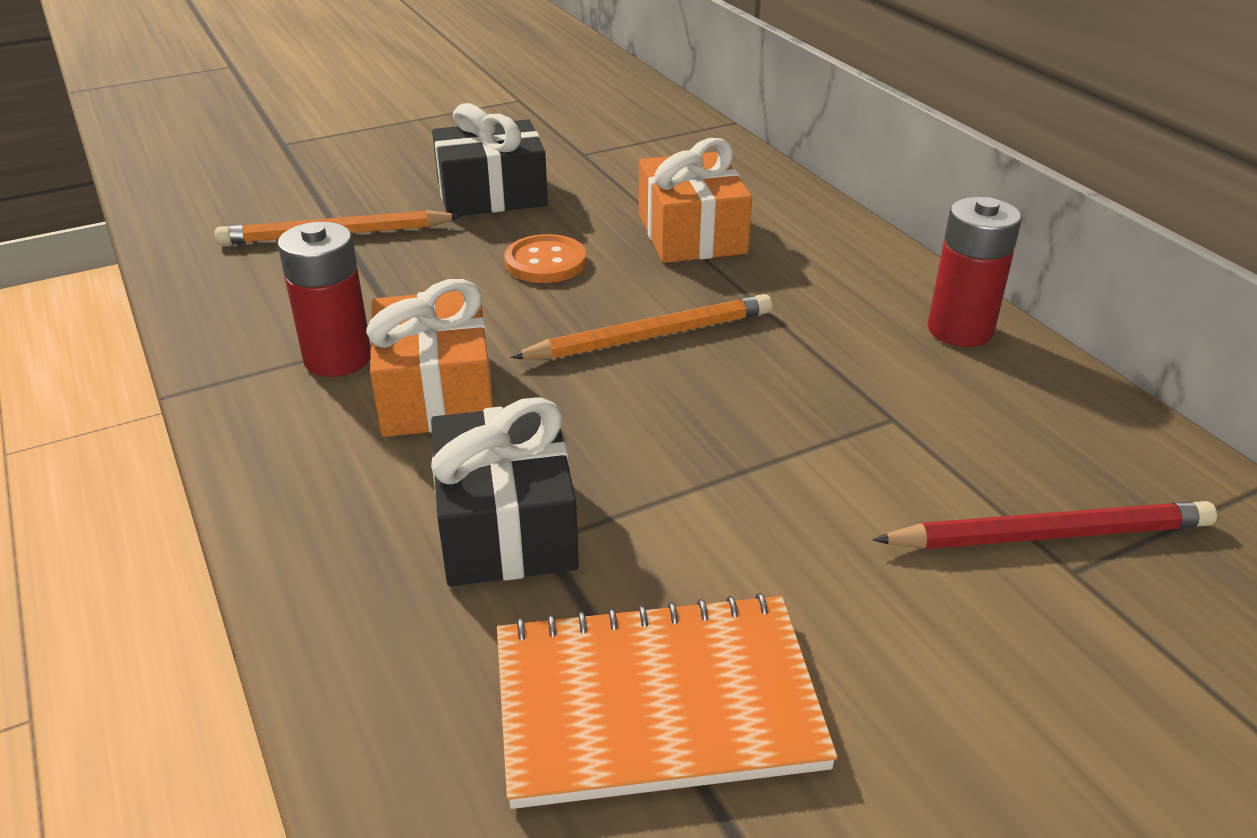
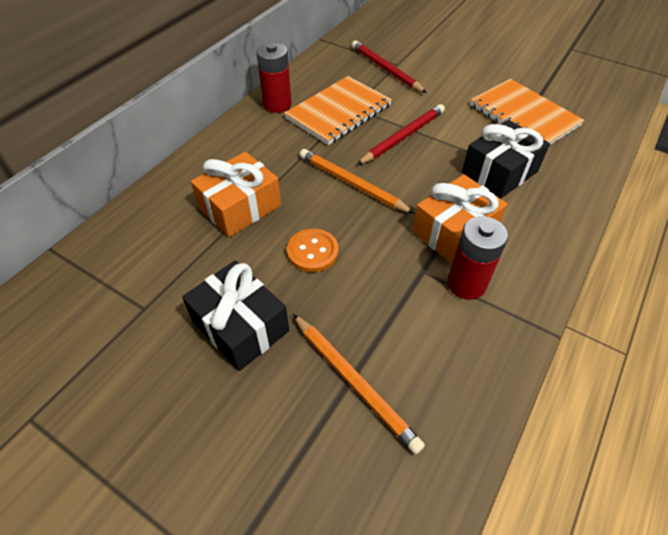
camera: 120 degrees left, 15 degrees up
(734, 443) = (403, 137): none -> red pencil
(885, 393) = (338, 112): none -> orange notebook

